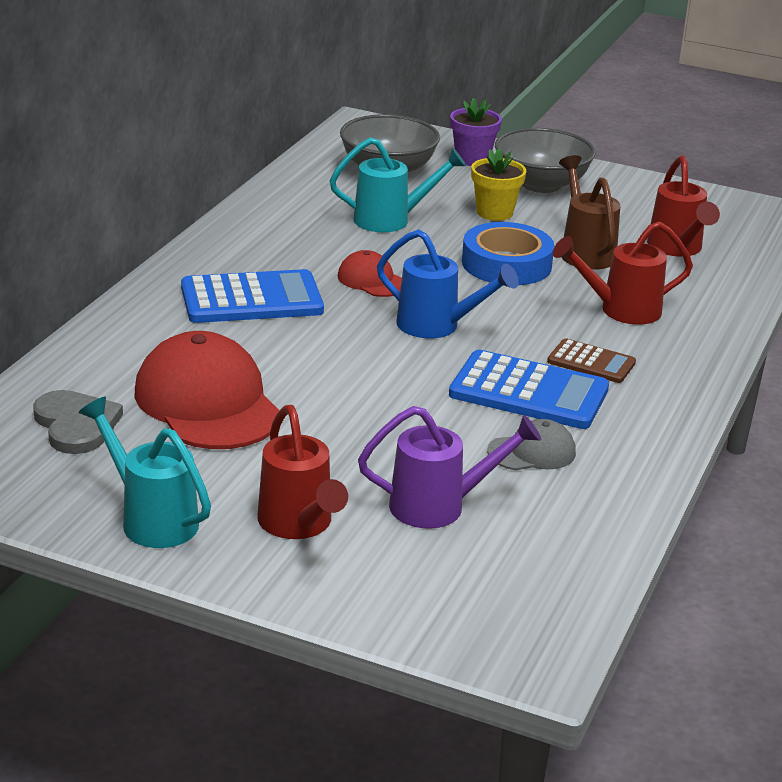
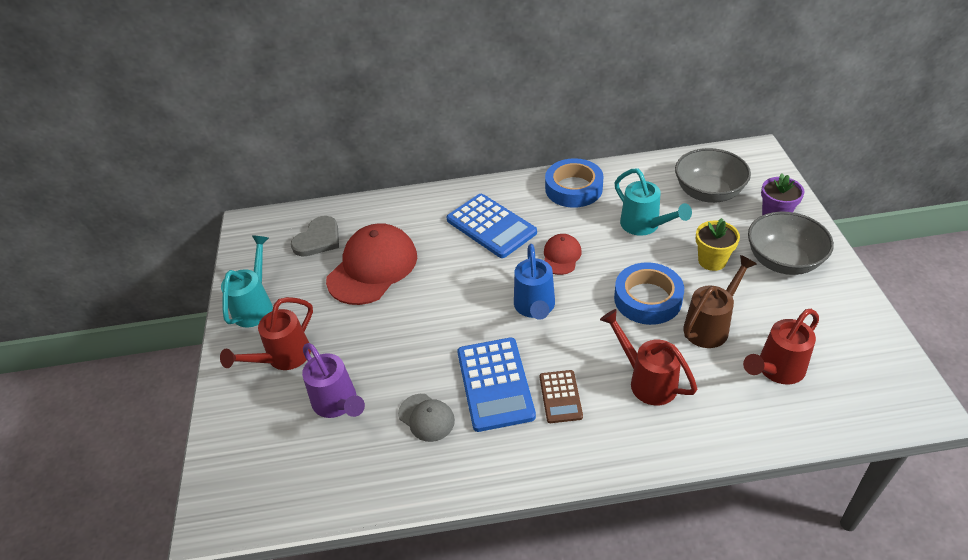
camera: 65 degrees right, 15 degrees up
(262, 228) = (573, 188): none -> blue tape

